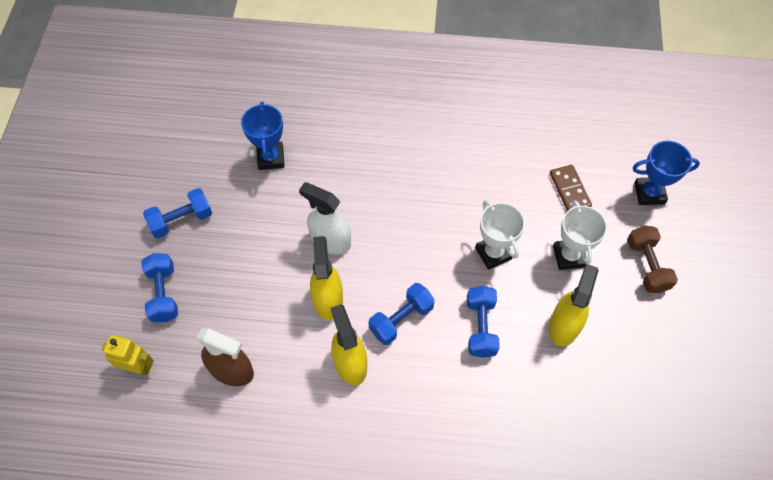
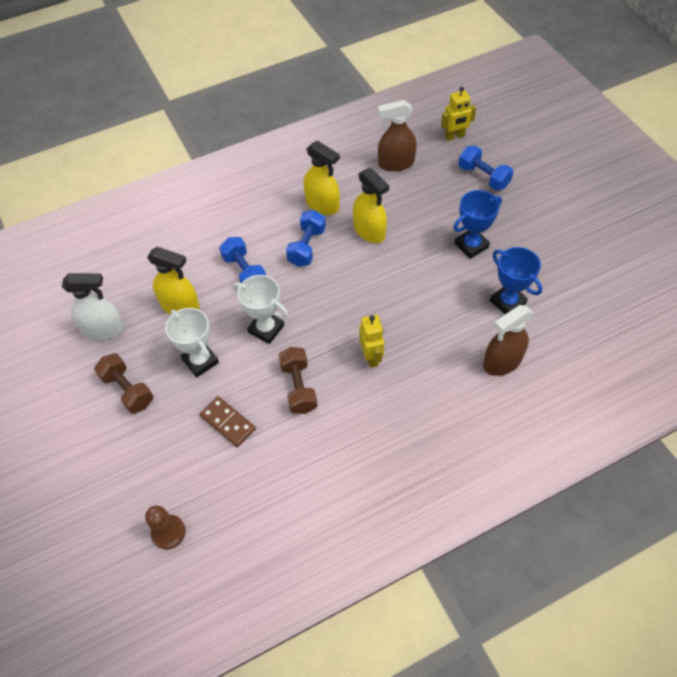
camera: 150 degrees right, 5 degrees down
(181, 220) = (523, 222): blue dumbbell -> none
(321, 117) = (502, 362): none -> brown spray bottle
(330, 240) = (402, 268): white spray bottle -> white spray bottle (104, 329)
(419, 177) = (371, 357): none -> yellow robot
(495, 186) = (298, 387): none -> brown dumbbell
(564, 325) = (180, 306): yellow spray bottle -> yellow spray bottle turned 60 degrees counterclockwise
(649, 193) = (148, 464): blue trophy -> blue trophy (471, 245)
(650, 138) = (168, 532): none -> brown pawn

